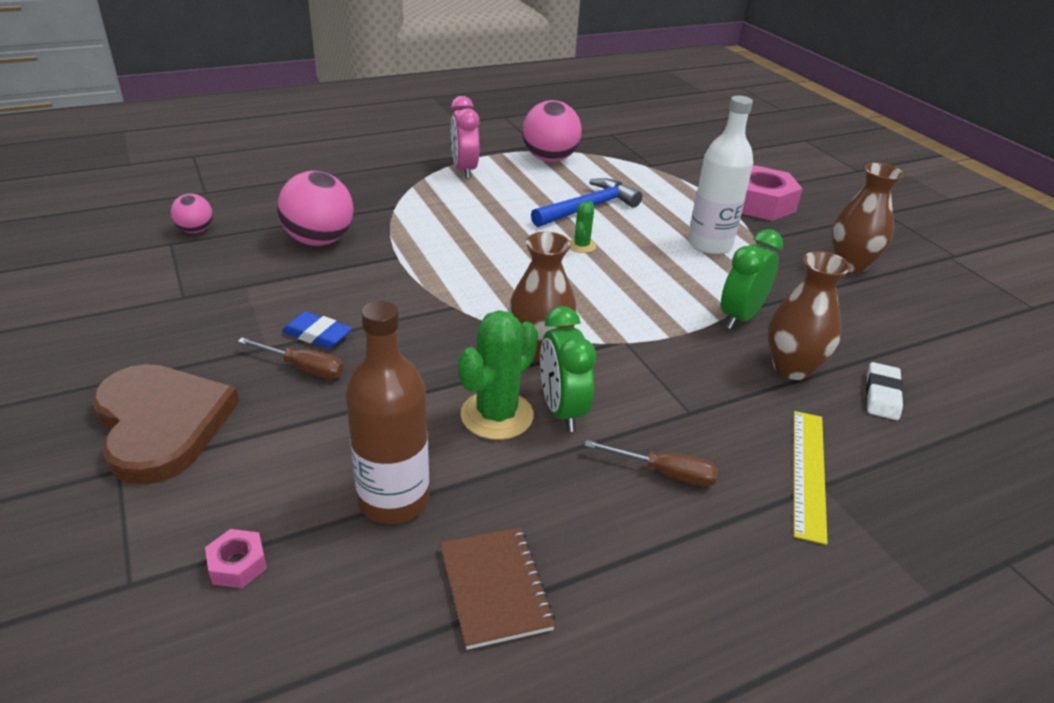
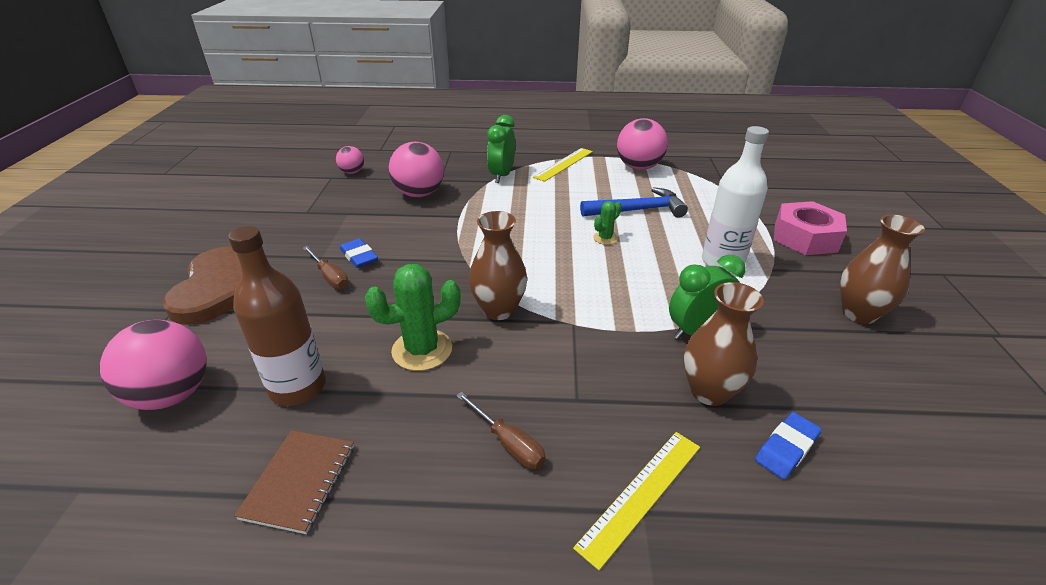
camera: 30 degrees right, 0 degrees up
(237, 564) = (172, 394): pink nut -> pink ball
(464, 170) = (563, 164): pink clock -> yellow ruler
(561, 410) = (472, 362): green clock -> green clock (502, 175)
(882, 395) = (786, 448): white eraser -> blue eraser

